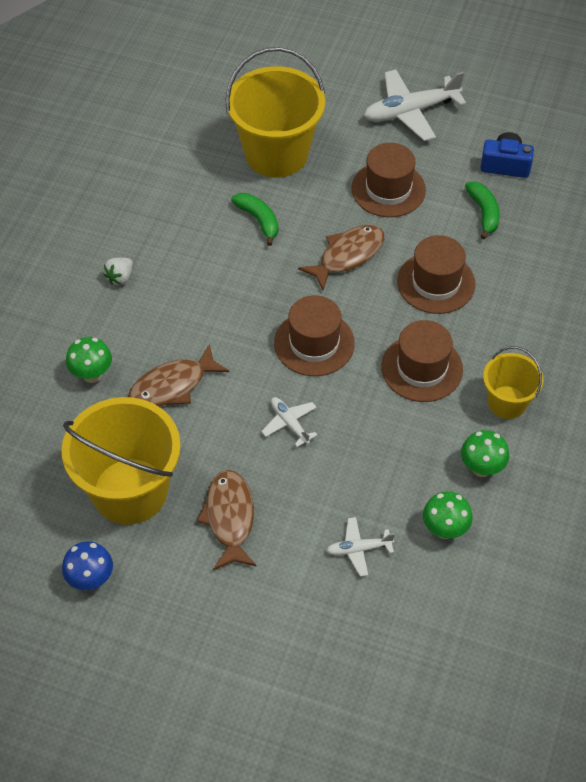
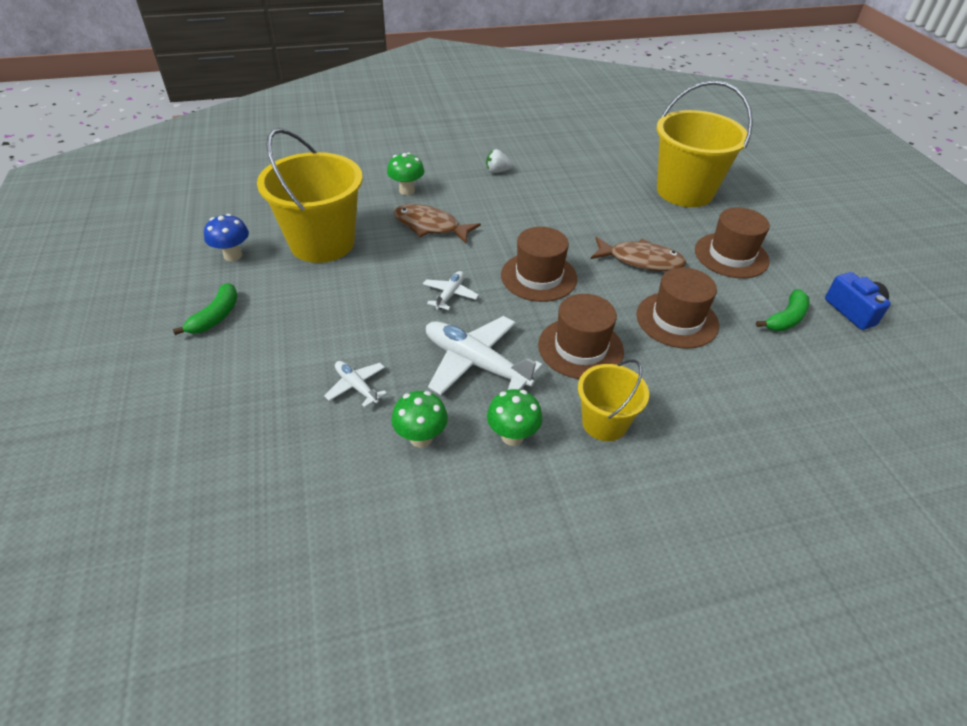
camera: 55 degrees right, 10 degrees down
(229, 518) = (334, 299): brown fish -> none
(259, 220) = (617, 207): green banana -> green banana (216, 316)
(410, 111) = (820, 236): white plane -> white plane (475, 363)

